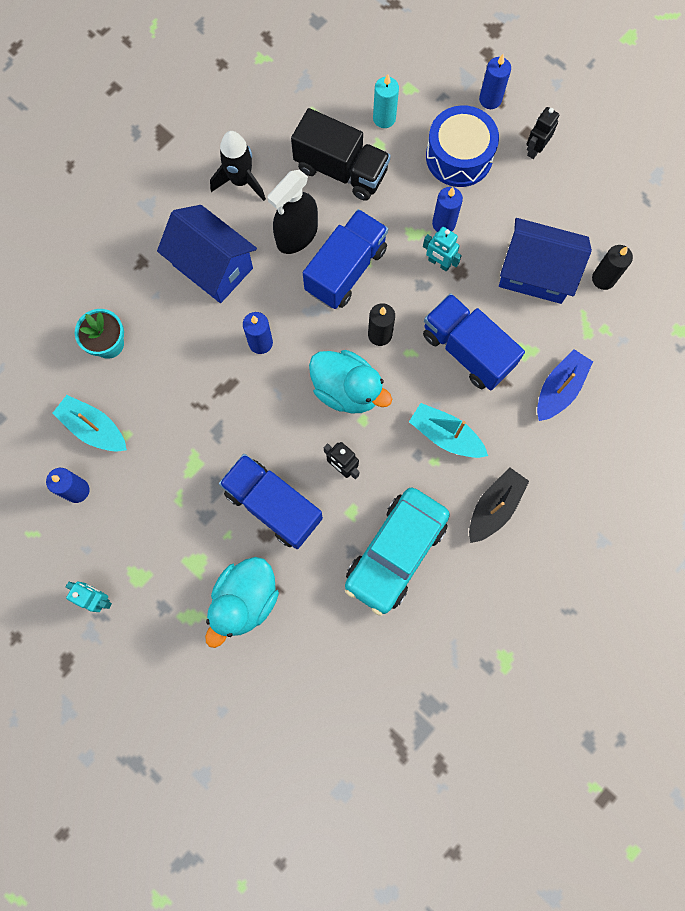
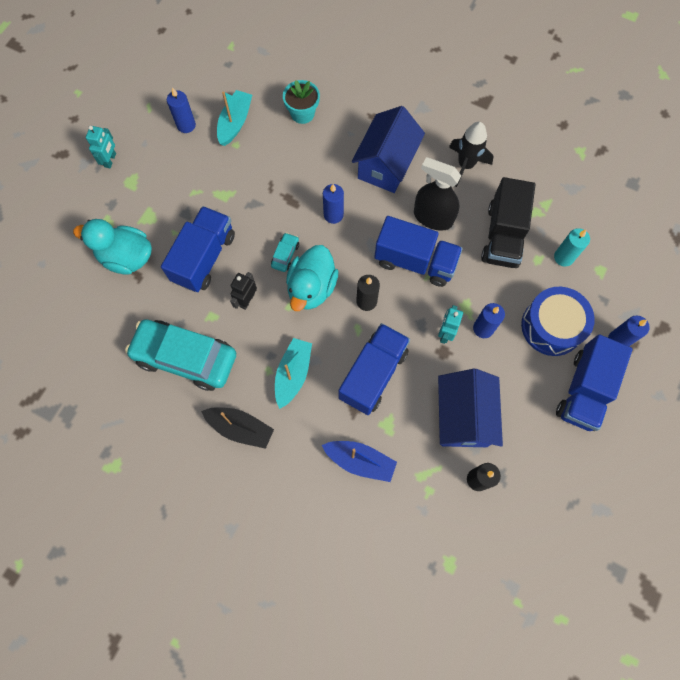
camera: 75 degrees right, 5 degrees down
(296, 410) = (285, 255): none -> turquoise car
(535, 149) = (584, 390): black robot -> blue truck

